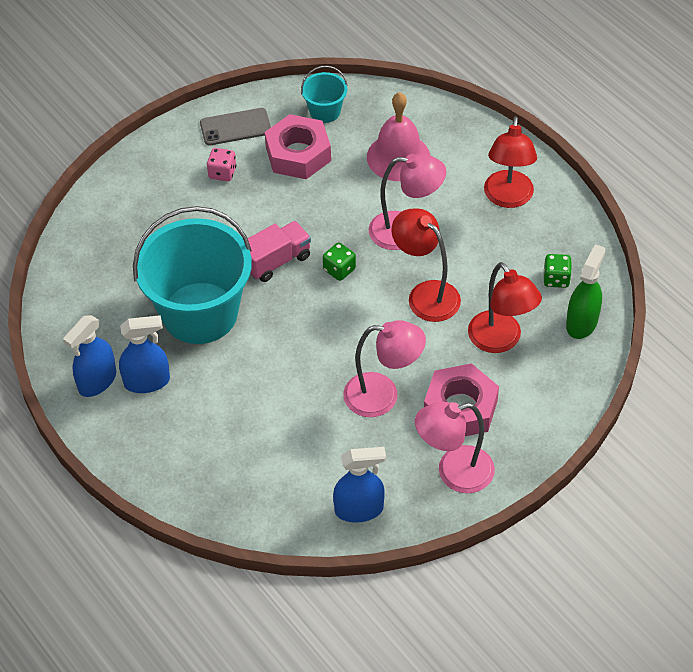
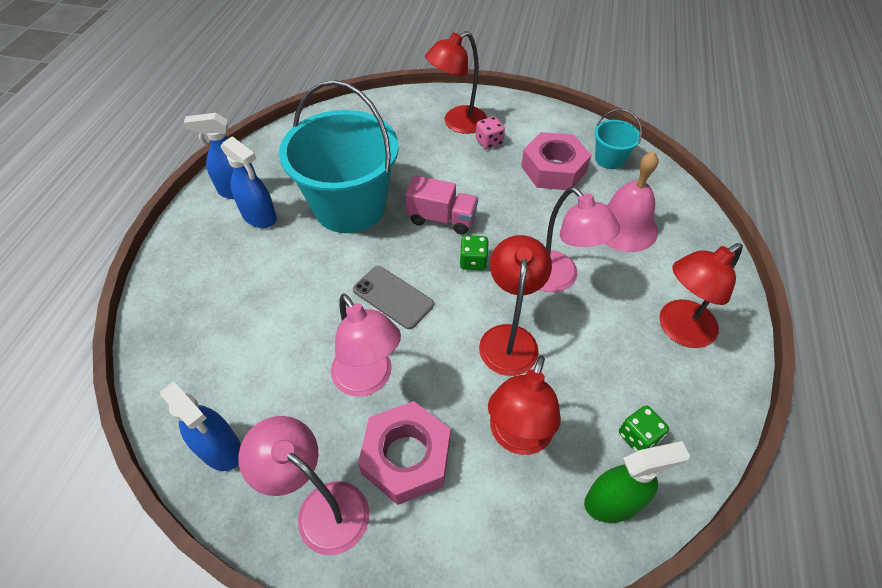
camera: 50 degrees right, 0 degrees up
(175, 178) = (457, 123): none -> red lamp
(235, 127) = (536, 124): grey phone -> grey phone (393, 297)

